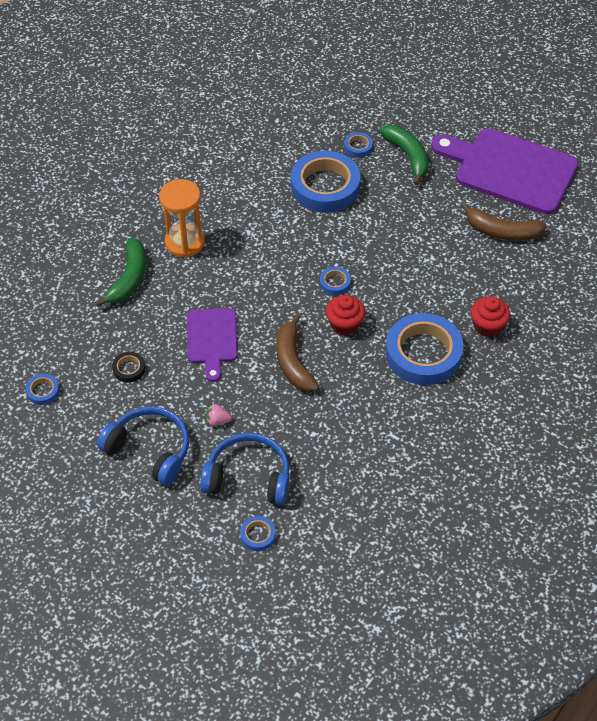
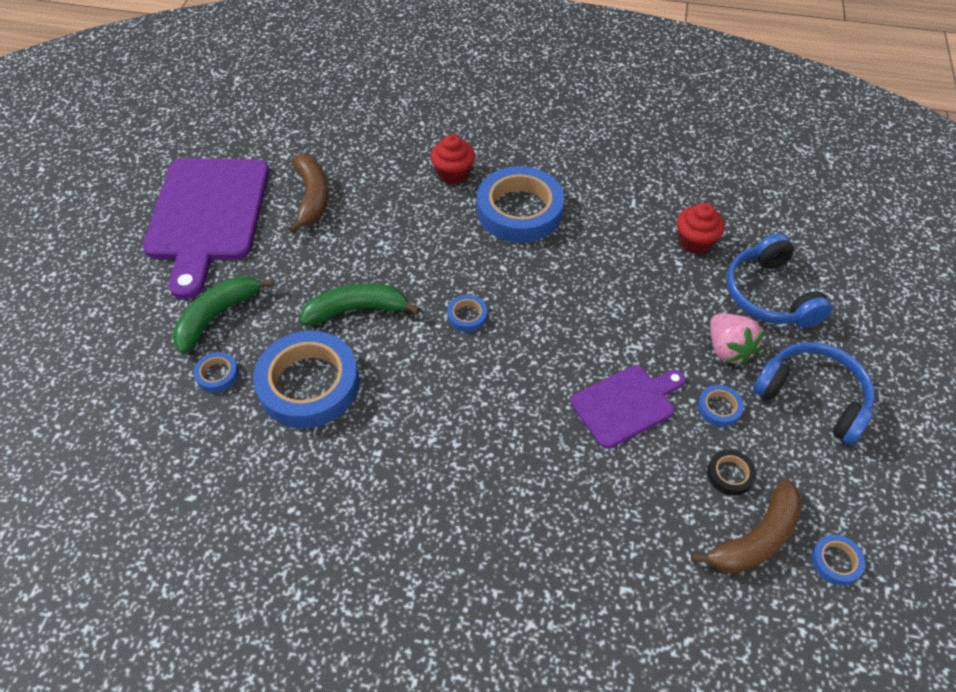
camera: 115 degrees left, 0 degrees up
(128, 278) = (594, 551): green banana -> green banana (357, 310)
(150, 450) = (813, 397): blue headphones -> blue headphones turned 120 degrees clockwise
(184, 242) = (491, 510): orange hourglass -> none
(218, 421) = (728, 349): pink strawberry -> pink strawberry, size x1.81
(258, 535) = (821, 262): blue tape -> blue tape (719, 408)
(293, 362) = (603, 312): brown banana -> brown banana (755, 538)
(344, 324) = (522, 286): red cupcake -> red cupcake (695, 242)

